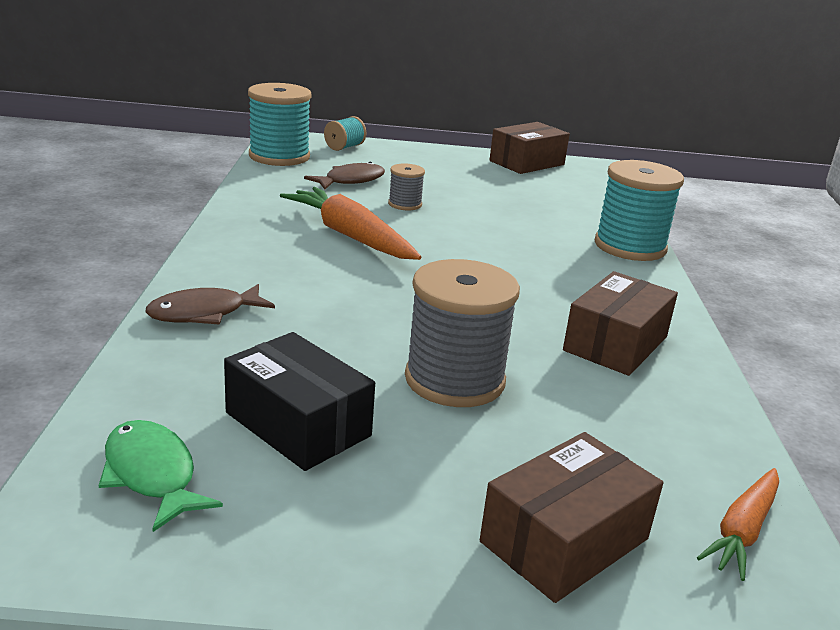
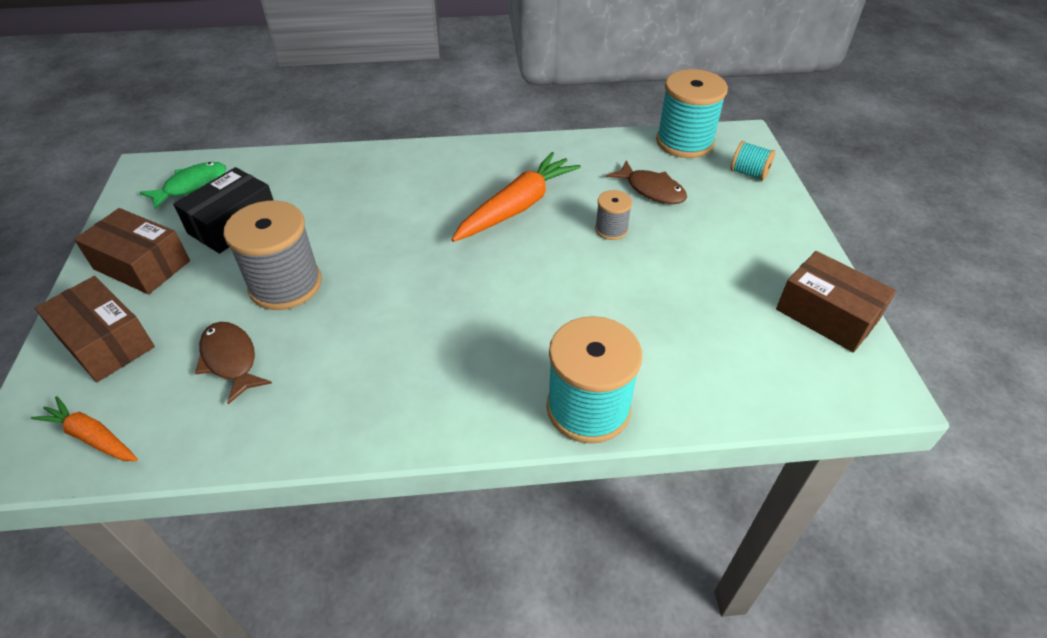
camera: 85 degrees right, 20 degrees up
(204, 313) = (363, 166): brown fish -> brown fish (231, 360)
(615, 343) = (351, 381): brown box -> brown box (142, 265)

